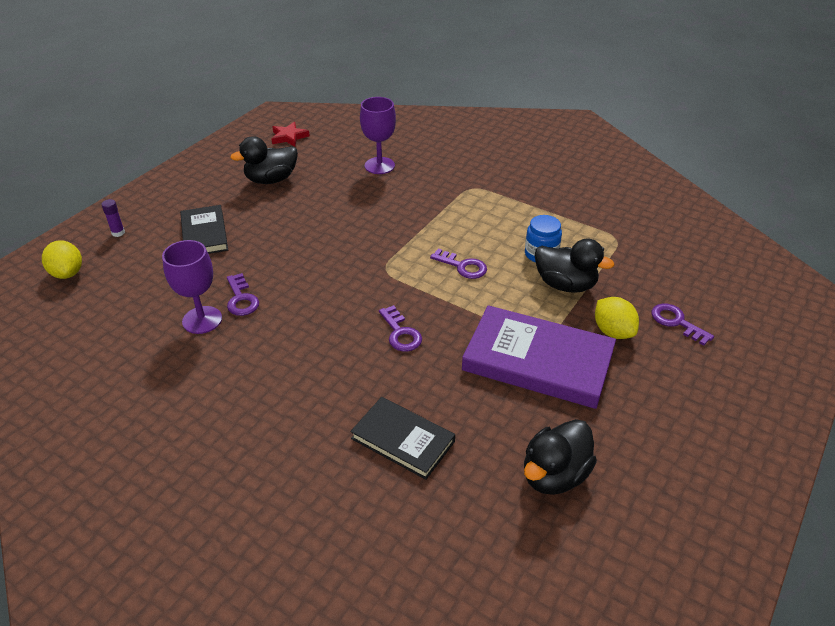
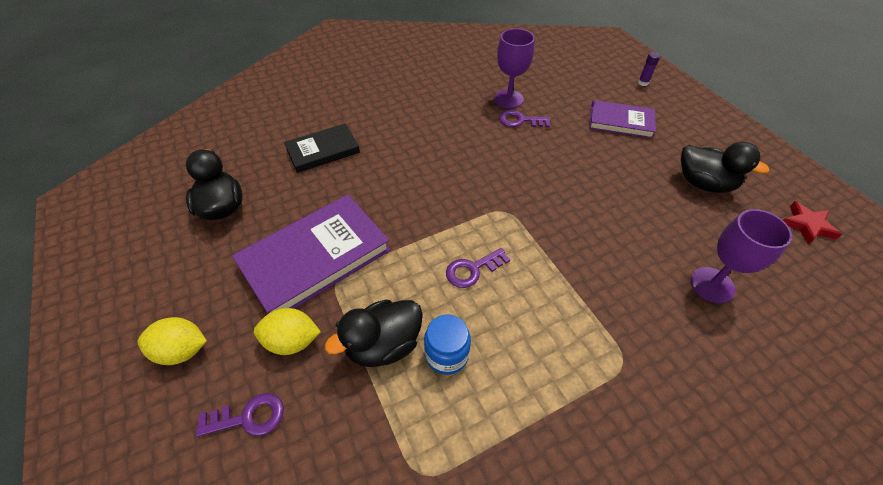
camera: 120 degrees right, 10 degrees up
(67, 273) = (600, 57): yellow lemon -> yellow lemon (182, 350)
(204, 234) = (620, 122): black book -> purple book
(271, 180) = (703, 183): black duck -> black duck turned 120 degrees clockwise
(400, 333) = (417, 188): purple key -> none

